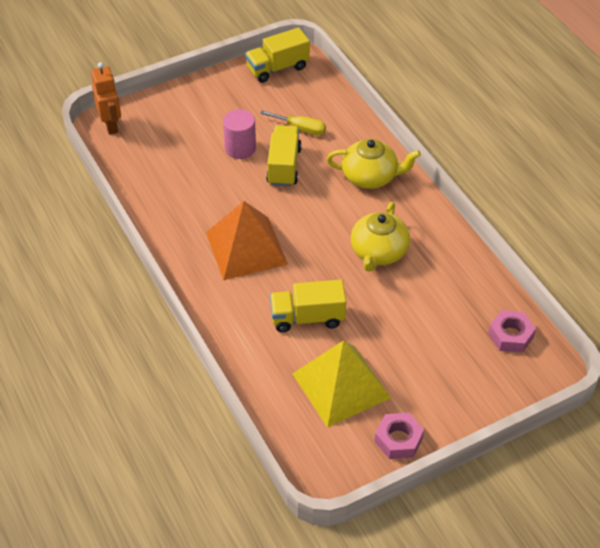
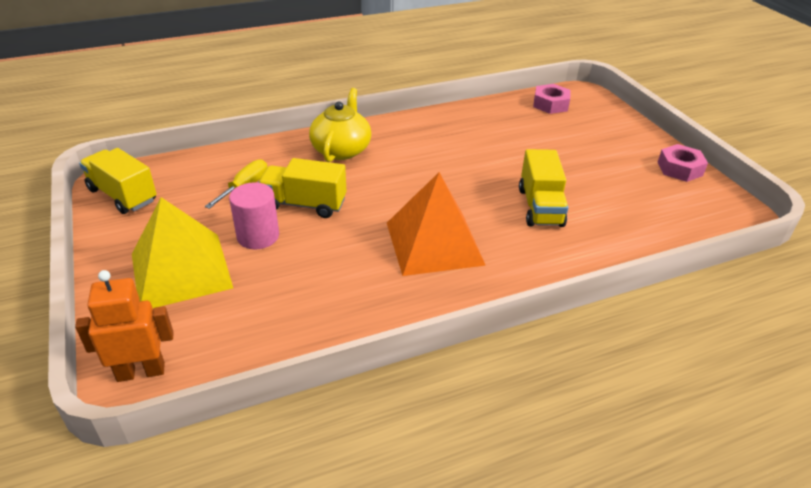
camera: 85 degrees left, 10 degrees down
(277, 68) = (123, 195): yellow truck -> yellow truck turned 150 degrees clockwise
(341, 385) = (625, 194): yellow pyramid -> yellow pyramid (181, 270)
(378, 252) = (450, 156): yellow teapot -> none

